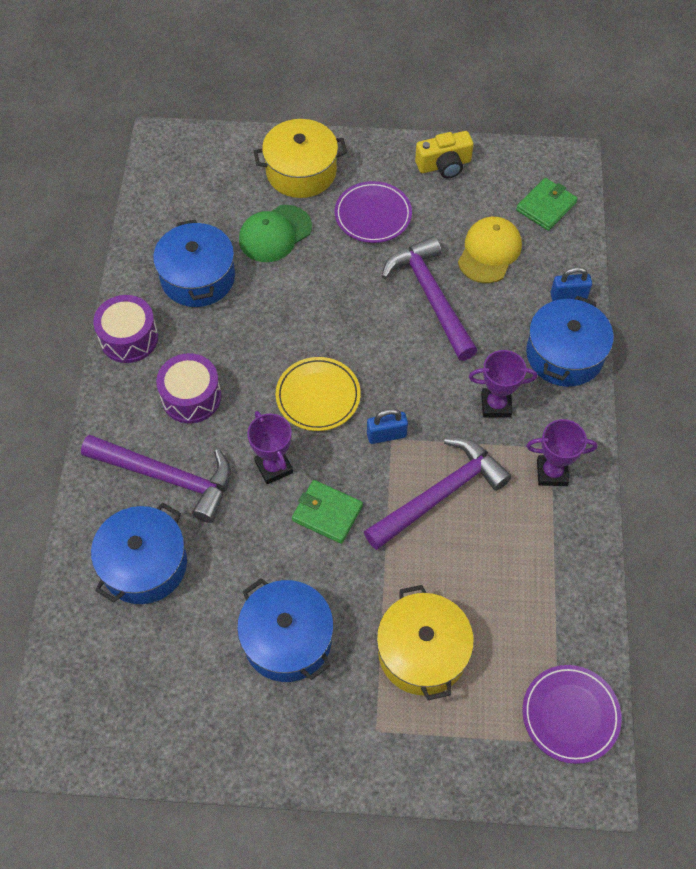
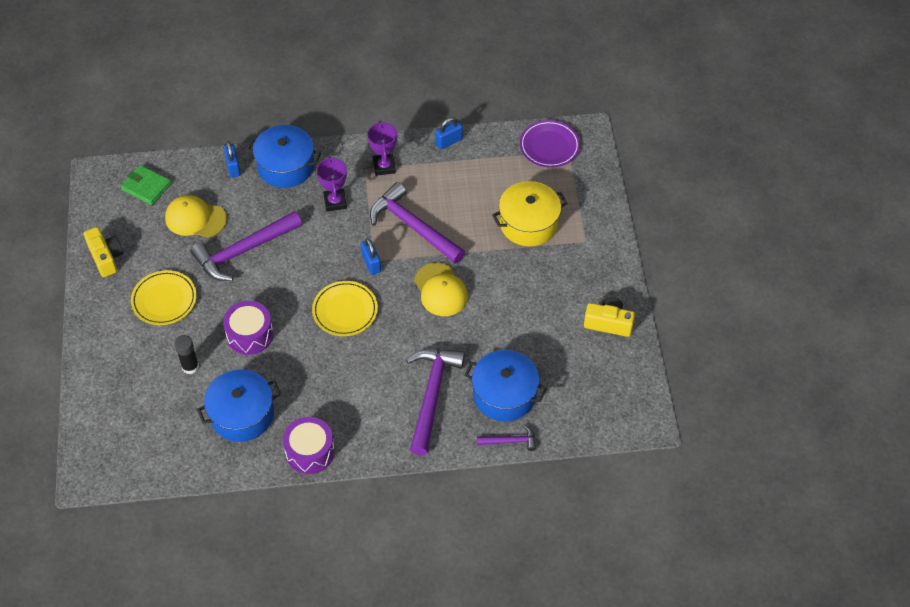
camera: 100 degrees left, 5 degrees down
(74, 559) = (510, 441): none -> purple hammer
(191, 397) = (359, 394): purple drum -> purple drum (250, 334)
(222, 731) = (608, 323): none -> yellow camera
(273, 467) = (410, 328): purple trophy -> none
(275, 234) = (190, 366): green cap -> black glue stick
(287, 639) = (538, 298): blue pot -> none
(301, 171) = (119, 359): yellow pot -> none
(327, 513) = (441, 290): green wallet -> yellow cap
(373, 215) = (164, 300): purple plate -> yellow plate
(591, 566) = (449, 141): none -> blue padlock

